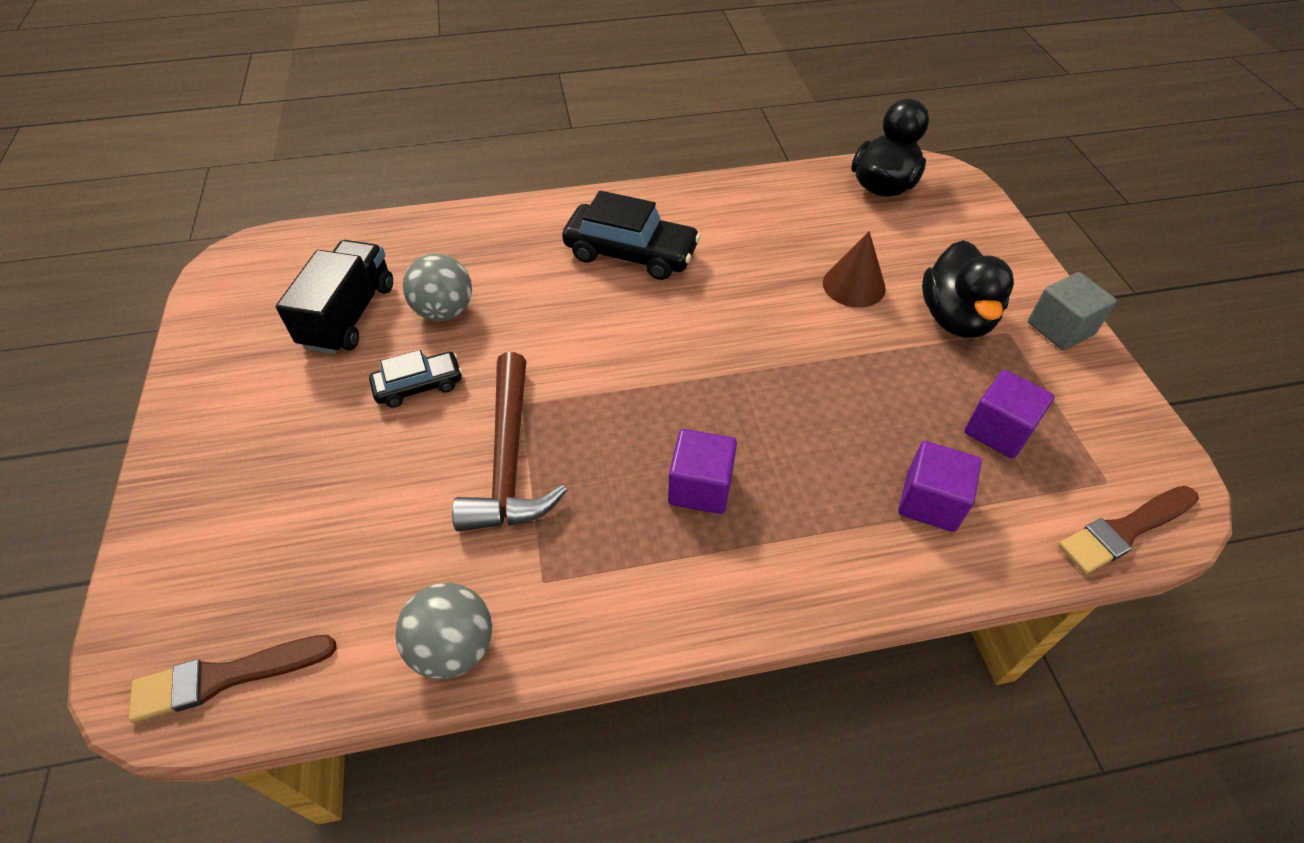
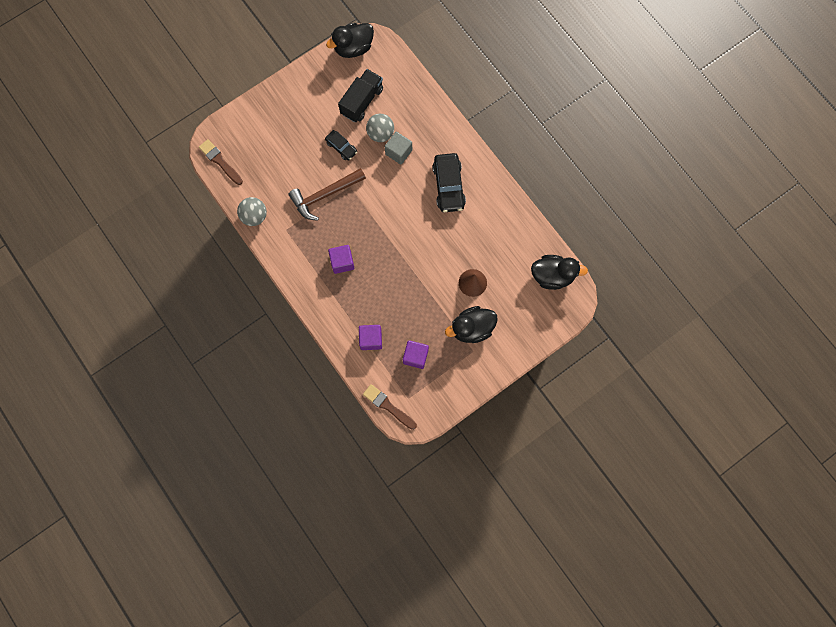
camera: 65 degrees right, 25 degrees up
(226, 289) = (353, 48): none -> black duck
(349, 316) = (362, 101): black truck -> black truck turned 45 degrees counterclockwise
(1060, 328) = (485, 371): grey cube -> grey cube (398, 152)

